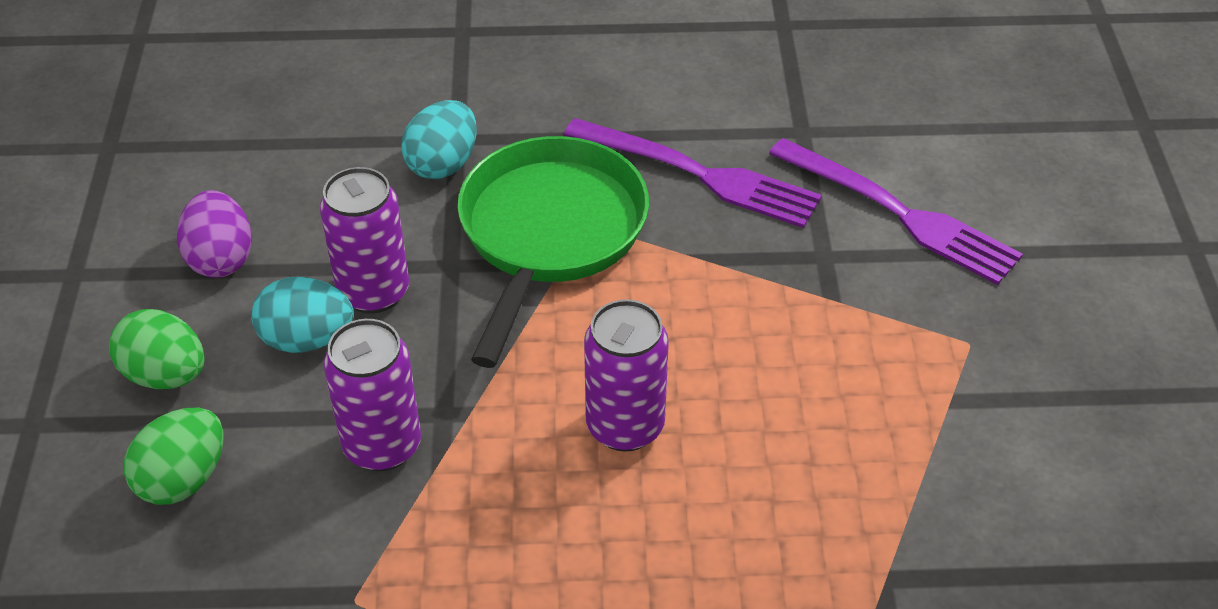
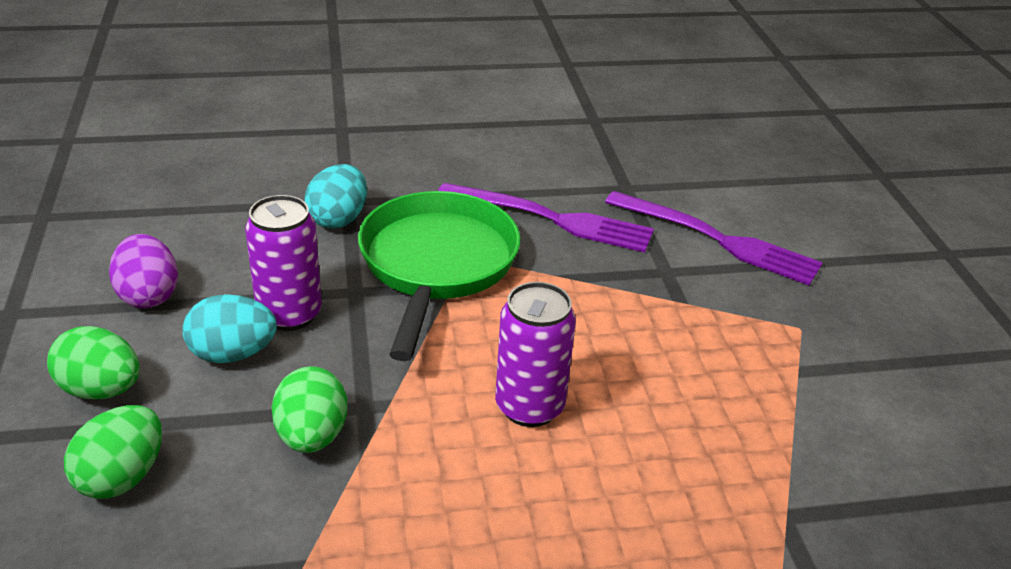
camera: 10 degrees left, 10 degrees down
(382, 445) = (312, 436): purple can -> green egg

